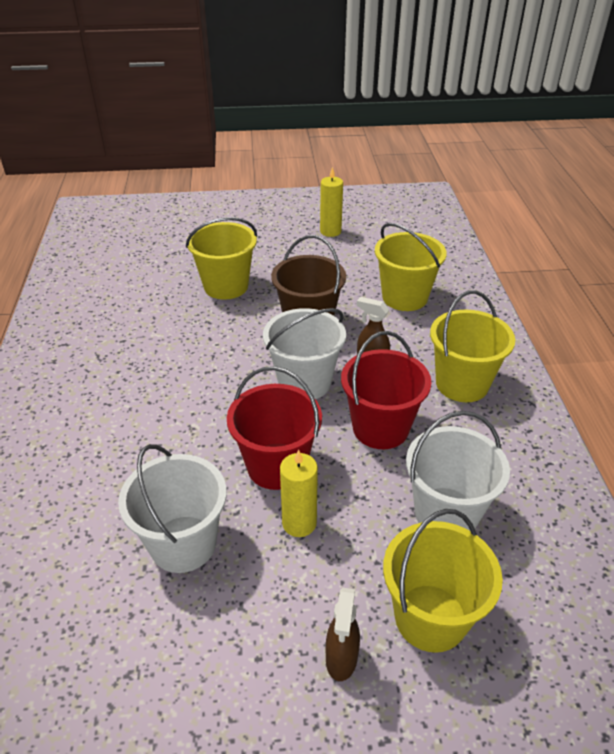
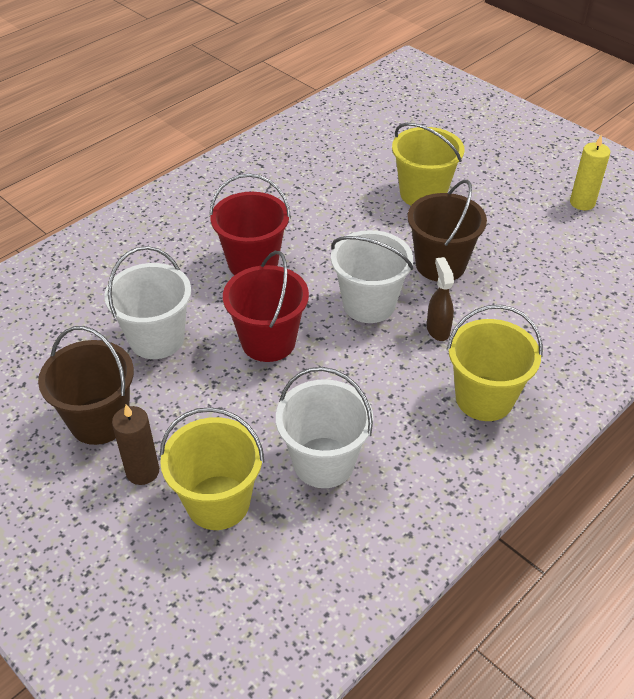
camera: 50 degrees right, 5 degrees up
(239, 659) = (99, 421): none -> brown bucket
(299, 523) = (230, 385): yellow candle -> none
(341, 659) = (142, 471): brown spray bottle -> brown candle
(380, 428) = (370, 376): red bucket -> red bucket (253, 263)
(404, 297) = (553, 301): yellow bucket -> none

